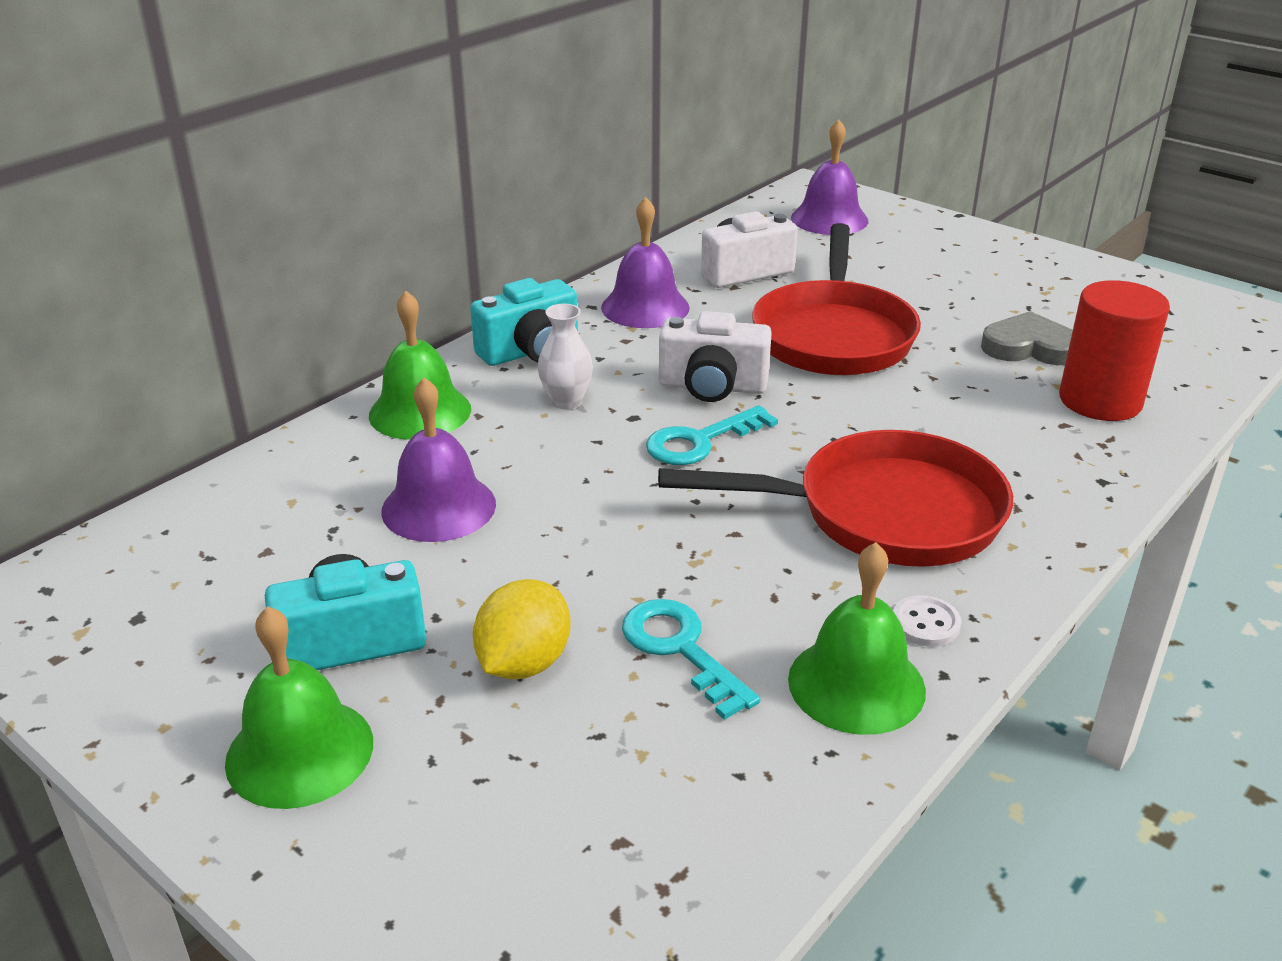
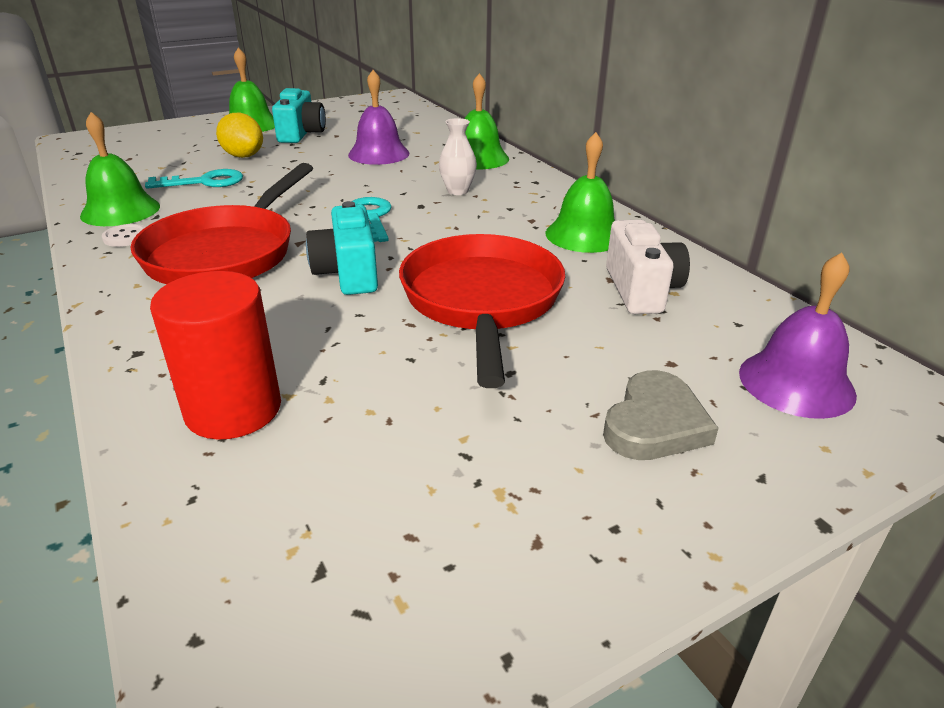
camera: 110 degrees right, 0 degrees up
(530, 351) = (533, 190): turquoise camera -> turquoise camera (348, 273)
(645, 307) = (584, 235): purple bell -> green bell
(712, 387) = (436, 234): white camera -> none
(833, 335) = (481, 301): red pan -> red pan turned 60 degrees clockwise
(1029, 347) = (371, 409): grey heart -> grey heart (655, 424)

